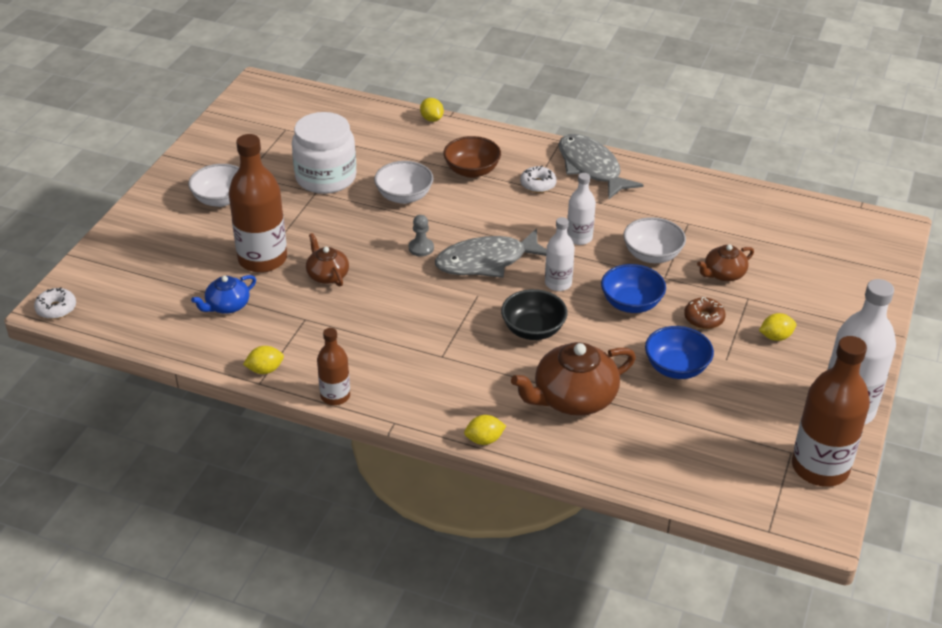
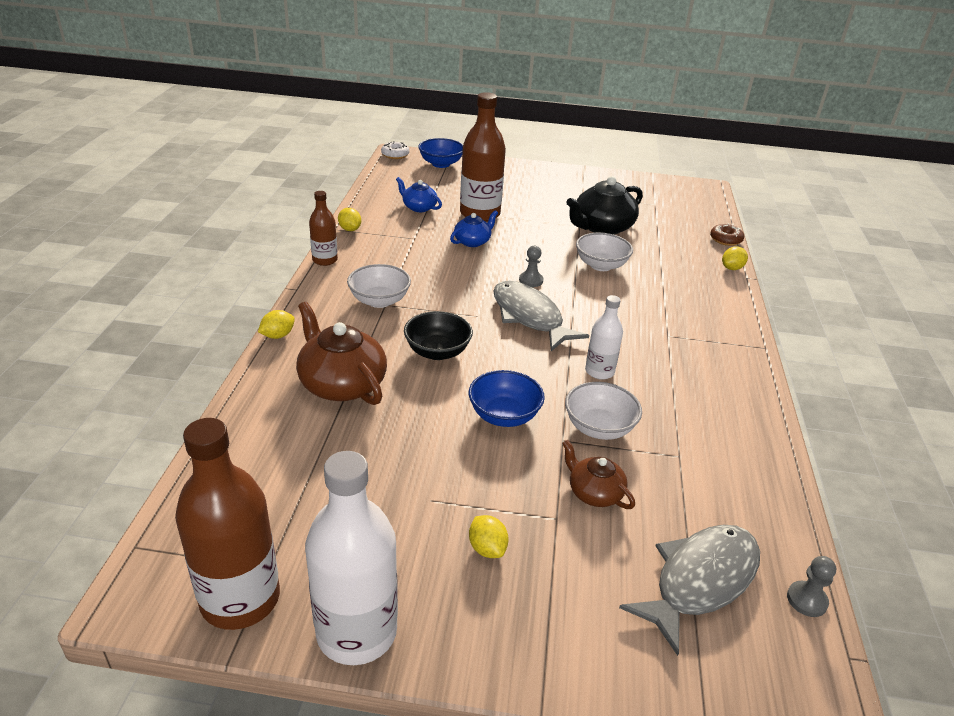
camera: 75 degrees right, 5 degrees down
(221, 199) = (544, 190): white bowl -> white bowl (379, 301)
(326, 177) = (602, 227): white jar -> black teapot
(327, 275) = (473, 241): brown teapot -> blue teapot
(472, 171) = (667, 297): brown bowl -> none
(484, 440) = (278, 335): yellow lemon -> yellow lemon turned 75 degrees clockwise
(538, 184) = (673, 338): white donut -> none
(558, 283) = (516, 362): white bottle -> none
(591, 168) = (732, 372): grey fish -> grey fish (700, 581)
(676, 368) = (404, 456): blue bowl -> blue bowl (441, 164)
(704, 318) = (499, 477): brown donut -> brown donut (725, 240)
(820, 208) = (806, 600): none -> grey pawn

